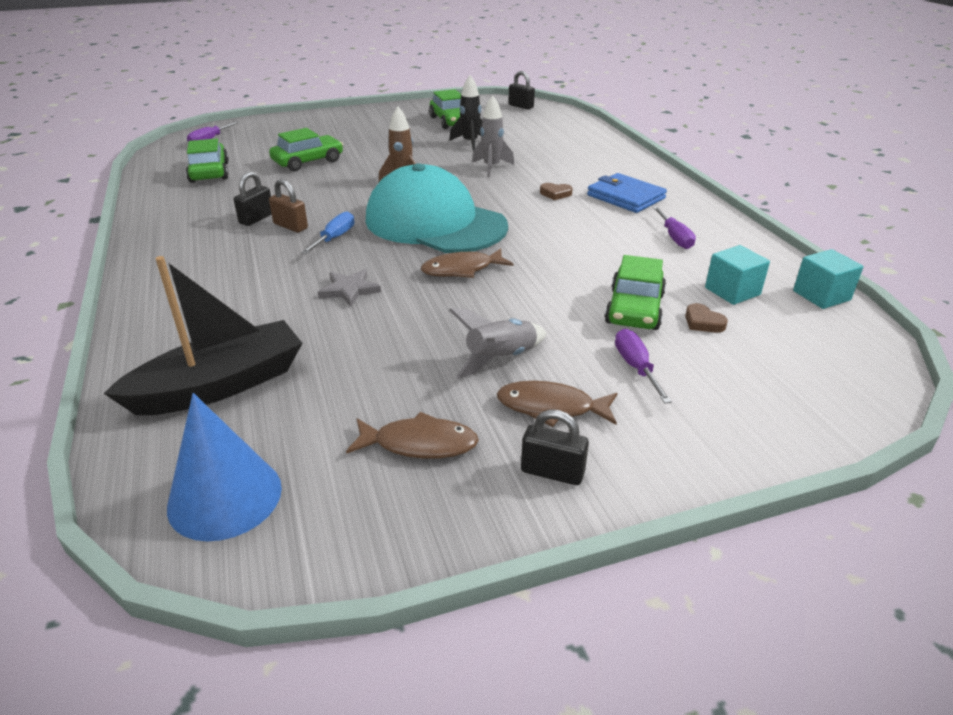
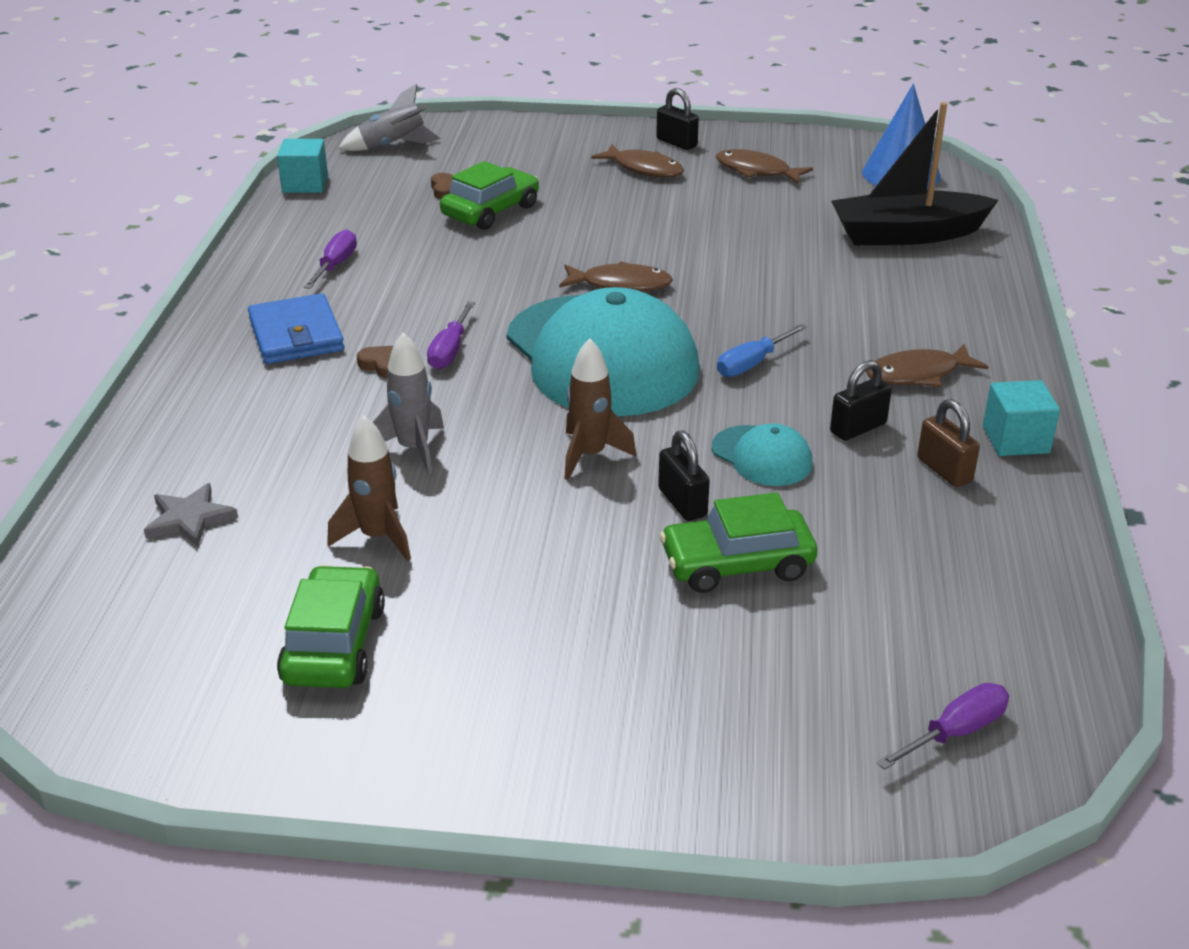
camera: 155 degrees left, 0 degrees up
(209, 172) = (944, 582): green car -> none
(216, 255) = (918, 374): none -> brown fish
(290, 226) = (808, 400): brown padlock -> brown padlock (944, 470)
(310, 197) = (762, 456): none -> turquoise cap
(349, 290) = (761, 290): grey star -> grey star (190, 519)
(470, 143) = (377, 537): black rocket -> brown rocket
(501, 359) = (654, 203): grey rocket -> grey rocket (393, 146)
(521, 106) = (96, 670): black padlock -> black padlock (682, 502)
(636, 368) = (550, 175): purple screwdriver -> purple screwdriver (450, 350)
(732, 291) = (377, 204): turquoise cube -> turquoise cube (1015, 440)

